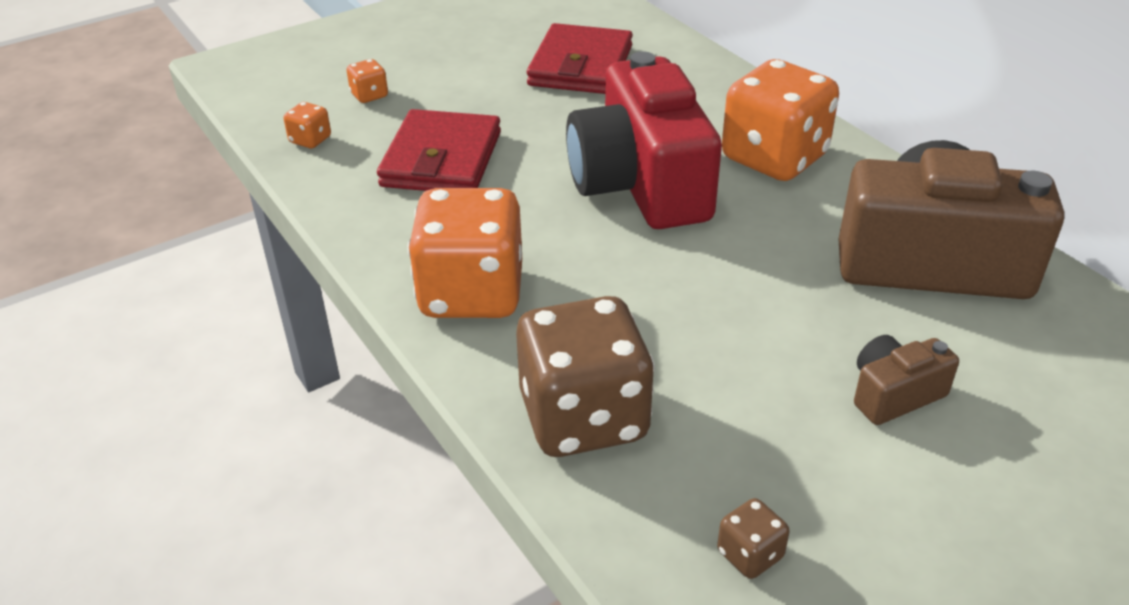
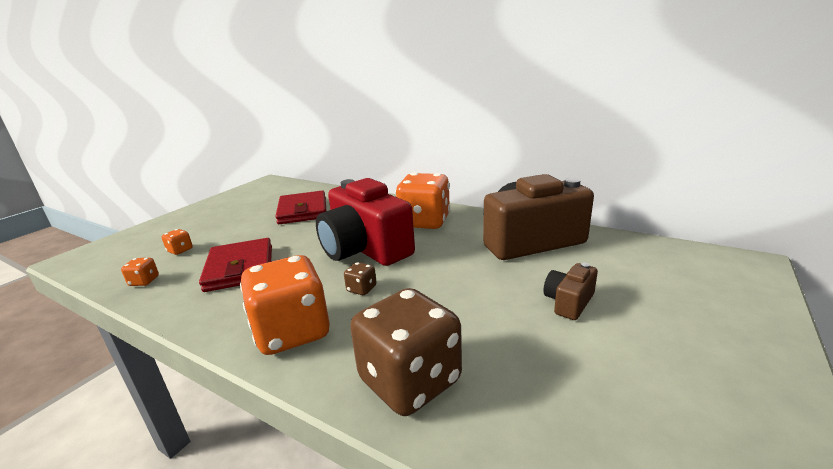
camera: 25 degrees left, 15 degrees down
(750, 554) = (578, 427): brown dice -> brown dice (361, 289)

